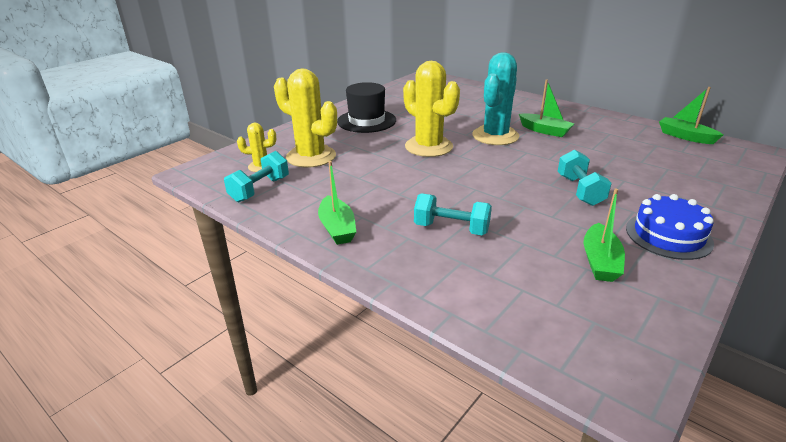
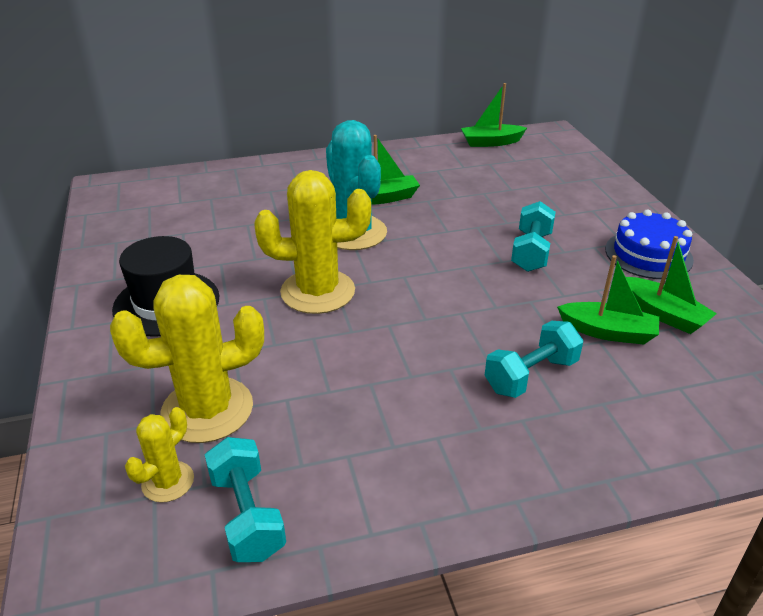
camera: 55 degrees left, 5 degrees up
(337, 228) = (446, 474): green boat -> green boat (608, 332)
(580, 190) = (531, 252): turquoise dumbbell -> turquoise dumbbell turned 75 degrees clockwise

